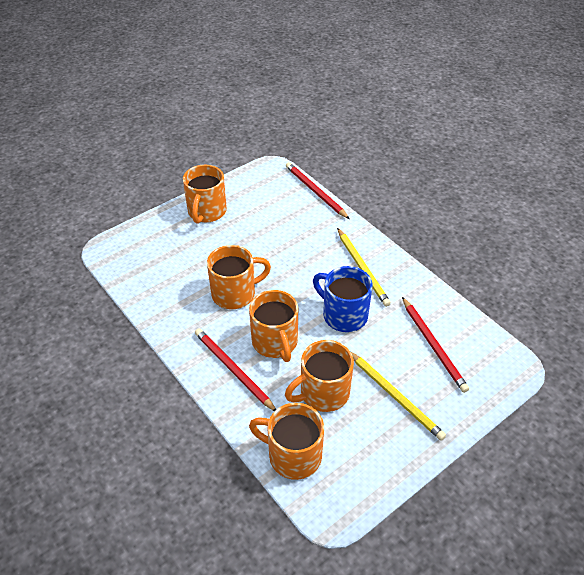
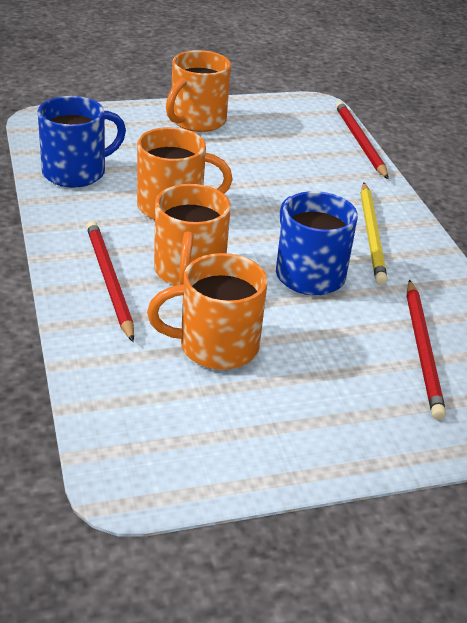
camera: 20 degrees right, 10 degrees down
(157, 288) = (76, 172): none -> blue mug
(293, 455) = (120, 398): orange mug -> none
(395, 396) = (322, 387): yellow pencil -> none

